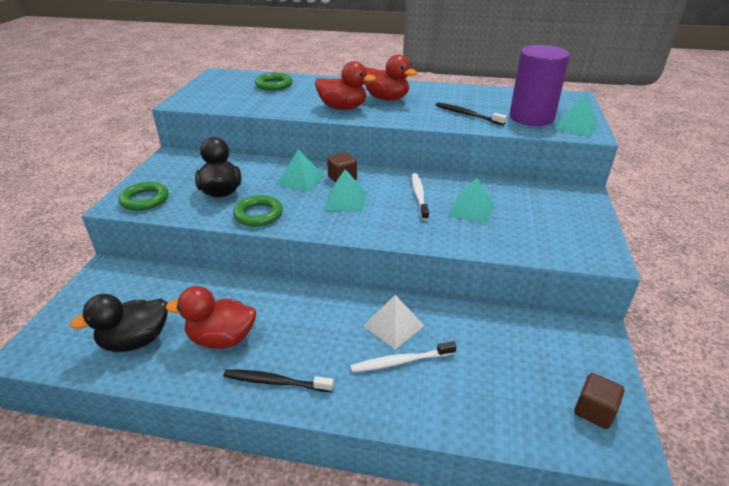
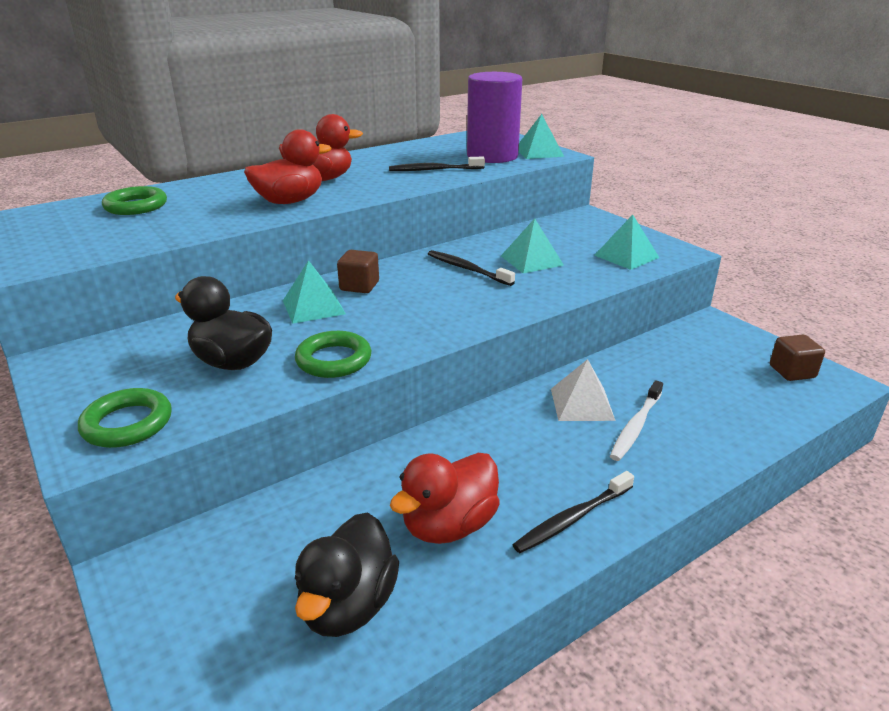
camera: 45 degrees left, 5 degrees down
(345, 200) = (405, 303): turquoise pyramid -> turquoise pyramid (626, 256)
(419, 196) = (467, 269): white toothbrush -> black toothbrush

